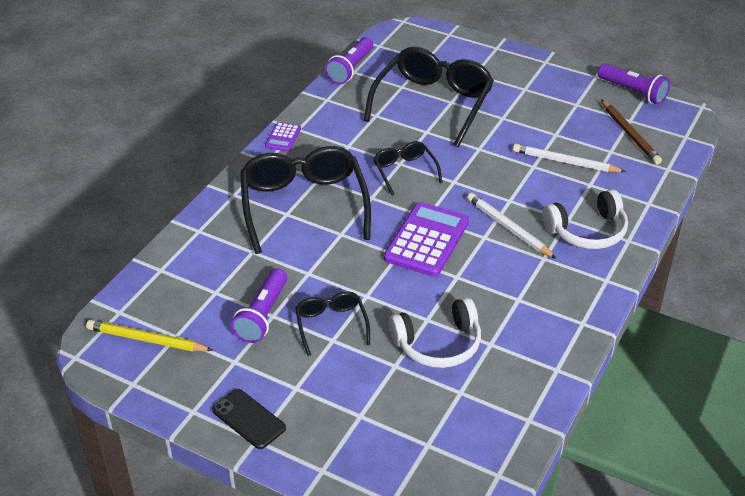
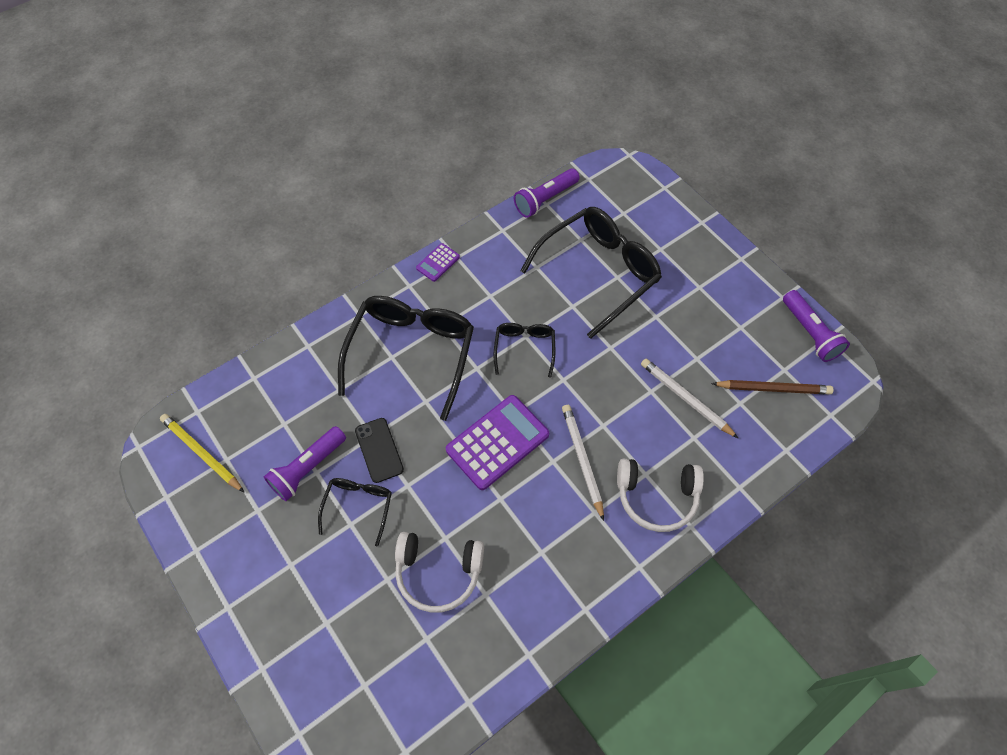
camera: 25 degrees right, 20 degrees up
(248, 419) = (234, 581): black phone -> black phone (379, 450)
(630, 134) = (773, 388): brown pencil -> brown pencil turned 90 degrees counterclockwise

